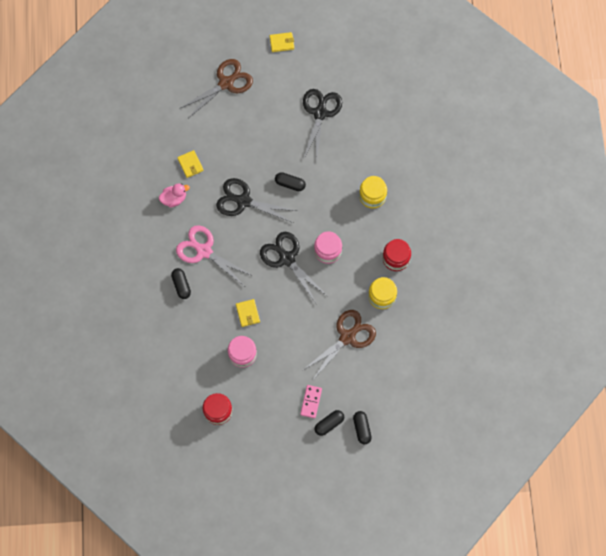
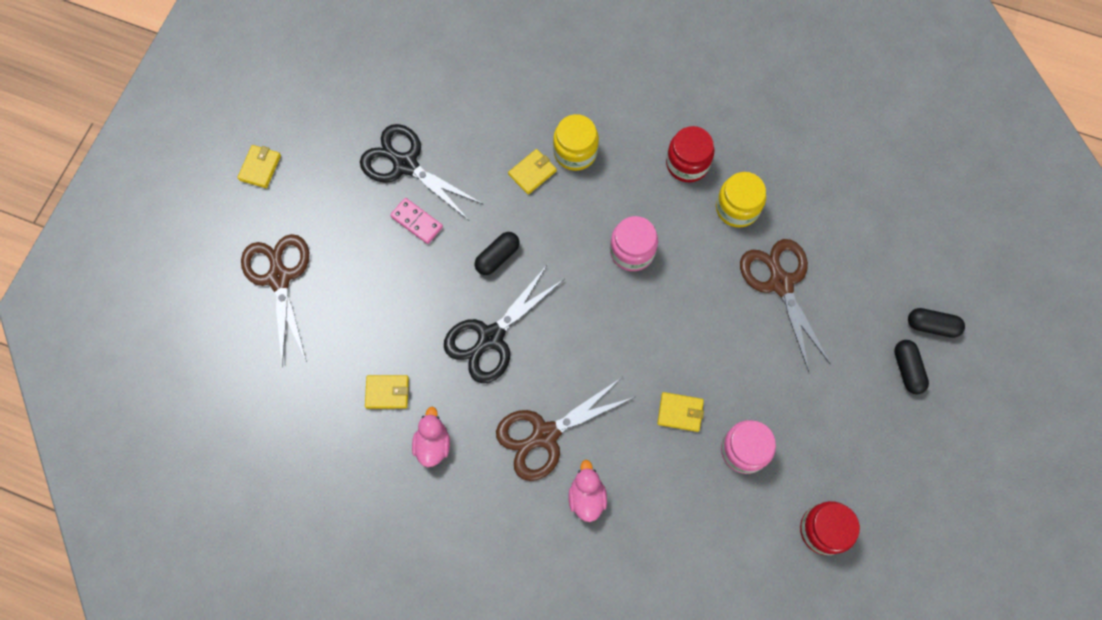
camera: 65 degrees left, 0 degrees up
(181, 285) = (586, 496): black capsule -> pink duck
(204, 251) = (545, 435): pink scissors -> brown scissors
(287, 258) = (616, 315): black scissors -> none
(311, 402) = (862, 380): pink domino -> pink domino (417, 222)
(348, 179) = (532, 173): none -> yellow wallet

